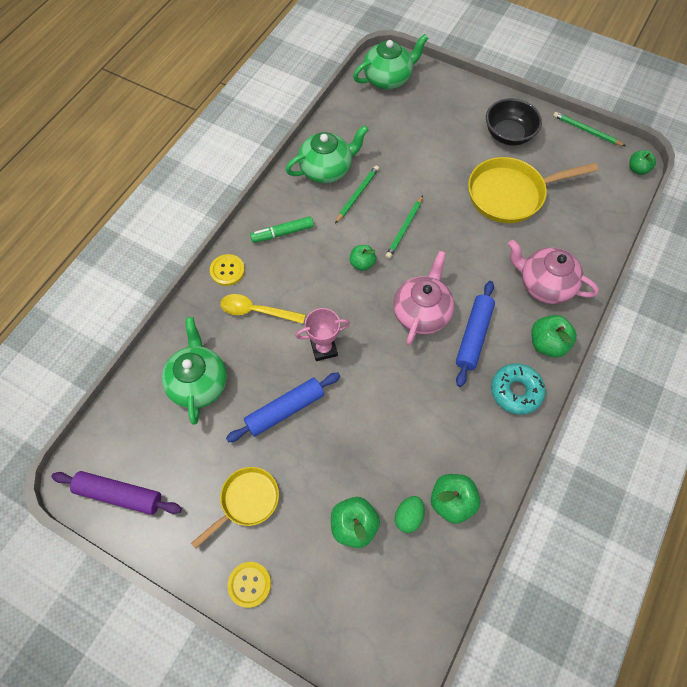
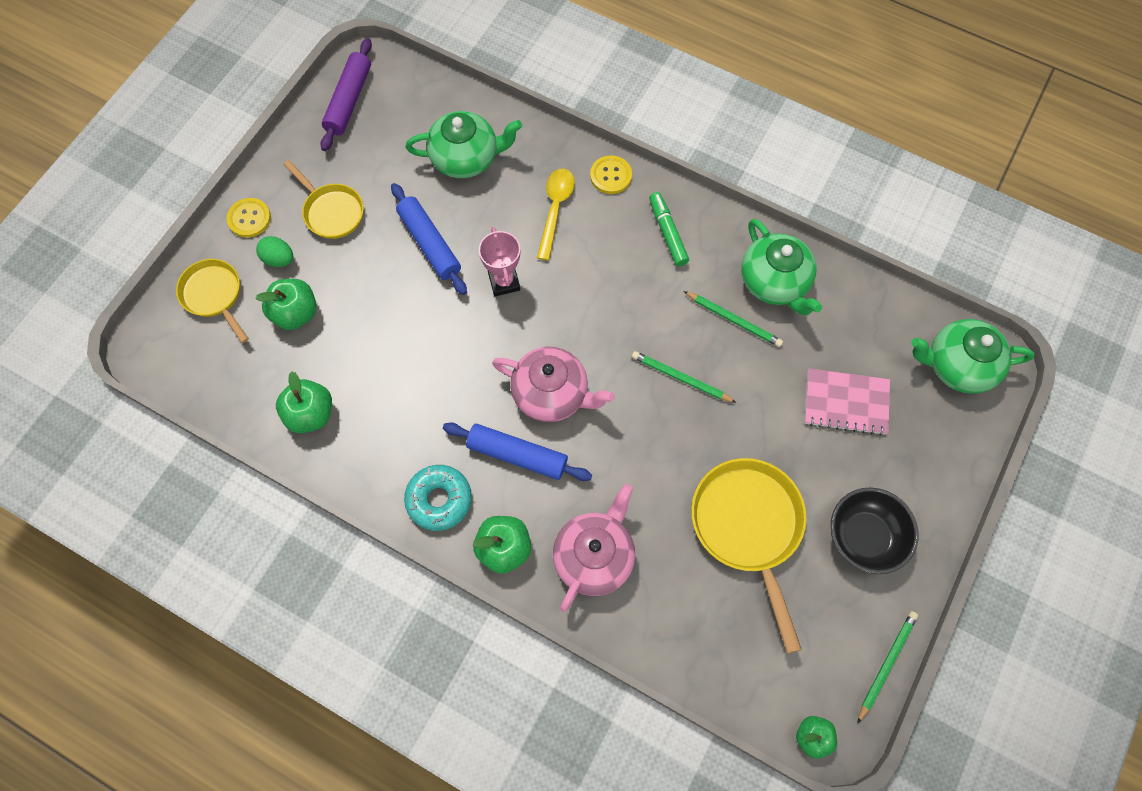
camera: 90 degrees right, 5 degrees up
(335, 611) = (214, 295): none -> yellow pan
(362, 263) = (624, 325): green apple -> none
(388, 79) = (957, 365): green teapot -> green teapot turned 120 degrees clockwise
(408, 516) = (299, 368): green egg -> green egg (279, 259)
(417, 136) = (846, 402): none -> pink notebook

